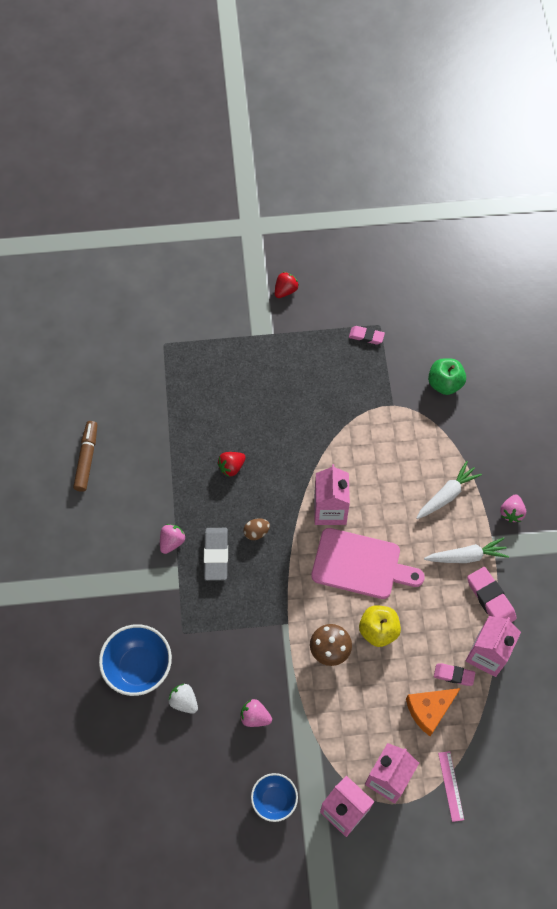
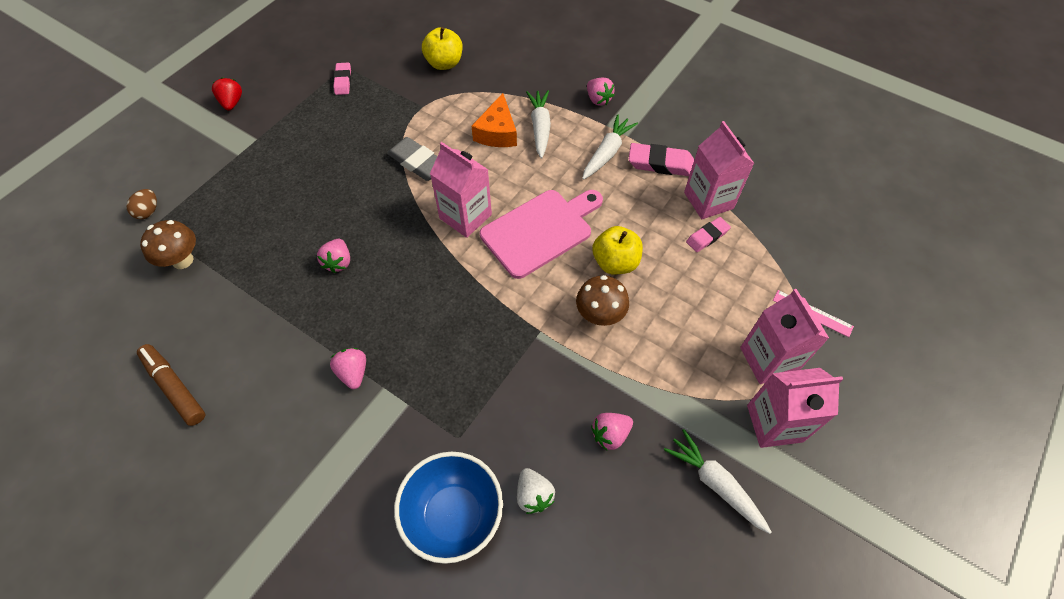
camera: 50 degrees left, 5 degrees down
(158, 382) = (182, 260): none -> brown mushroom
(184, 701) = (534, 495): white strawberry -> white strawberry turned 105 degrees counterclockwise
(216, 555) = (409, 342): grey eraser -> grey eraser (418, 162)
(231, 467) = (338, 262): red strawberry -> pink strawberry
(256, 532) = (424, 290): brown egg -> brown egg (148, 211)
(274, 800) = (715, 483): blue bowl -> white carrot
(366, 336) = (343, 81): pink eraser -> pink eraser turned 60 degrees counterclockwise
(429, 710) = (725, 277): orange cheese -> orange cheese (497, 132)
(444, 384) = (444, 63): green apple -> yellow apple

